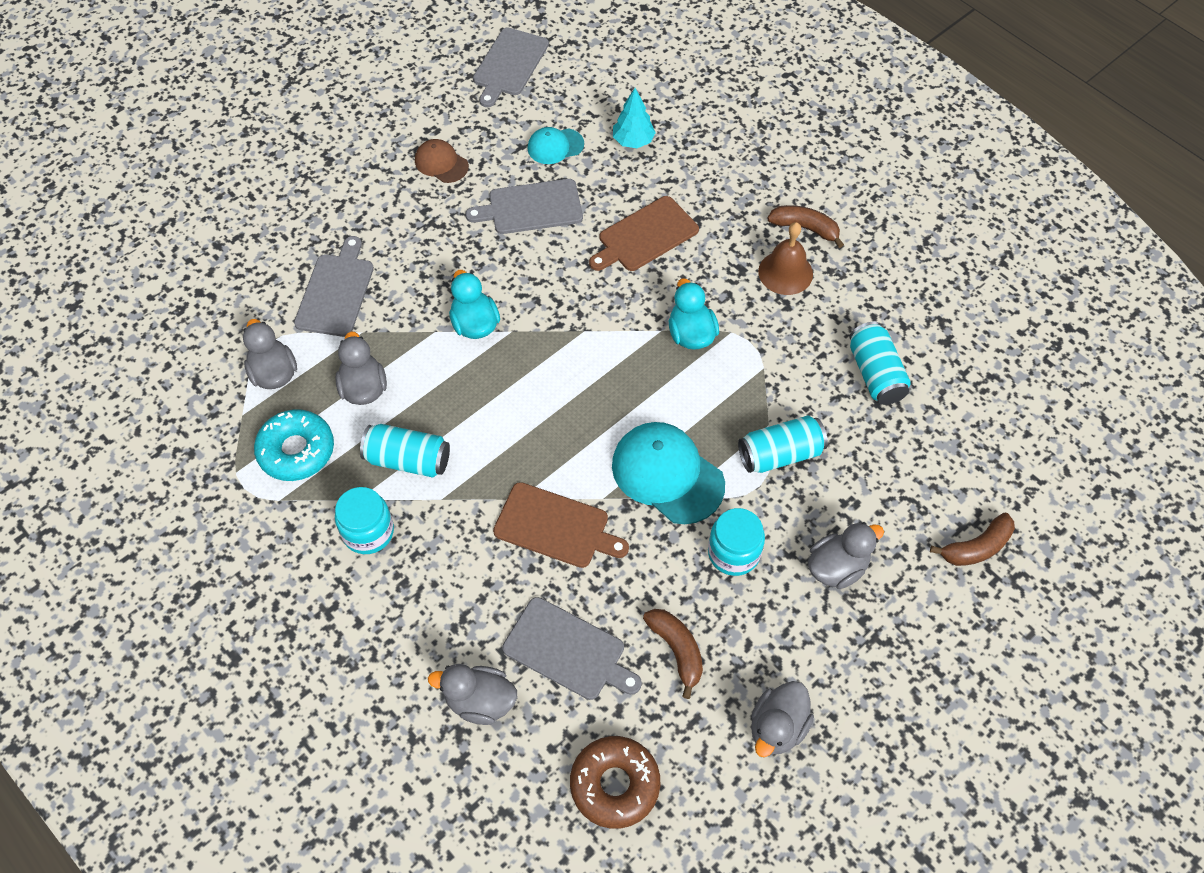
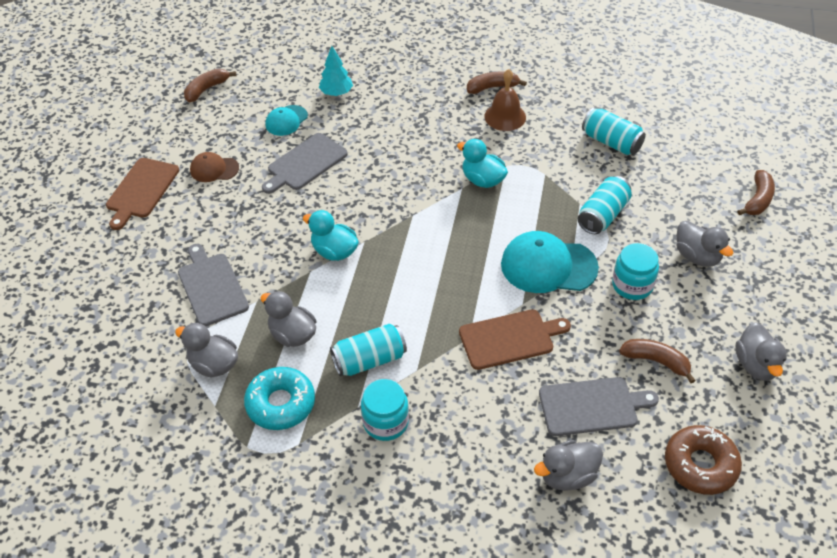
camera: 35 degrees left, 10 degrees down
(509, 65) = (206, 89): grey cutting board -> brown banana
(645, 236) = (398, 141): brown cutting board -> brown cutting board (141, 190)
(837, 567) = (697, 256): grey duck -> grey duck turned 120 degrees clockwise

